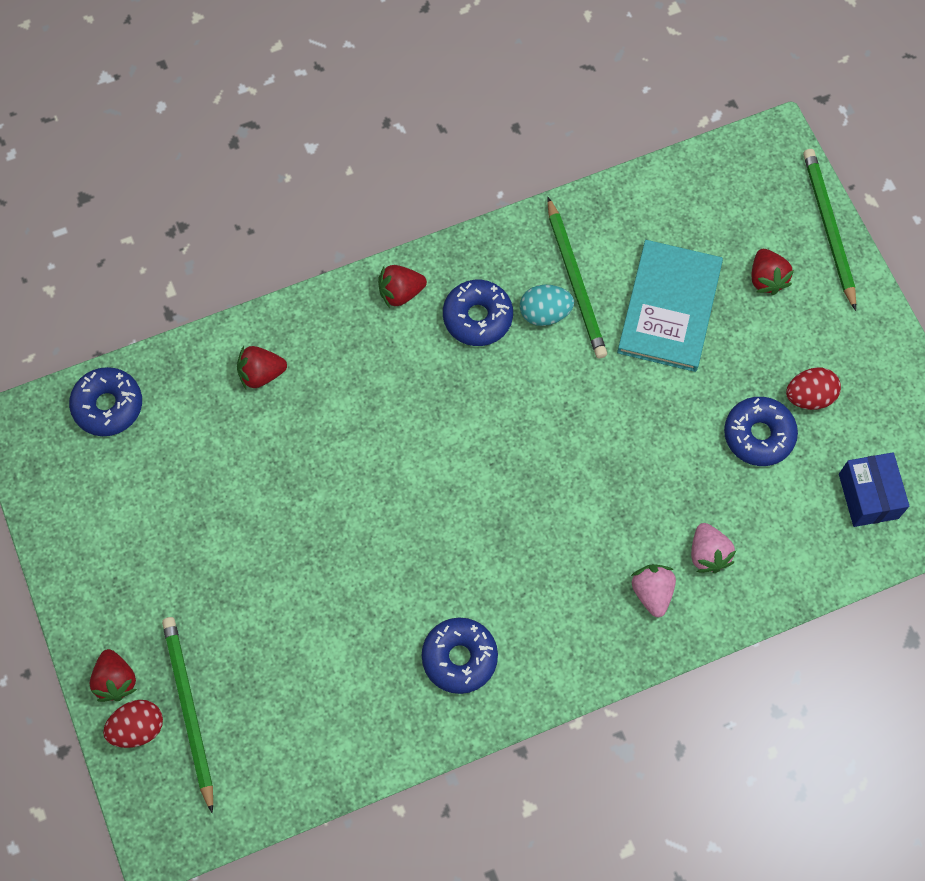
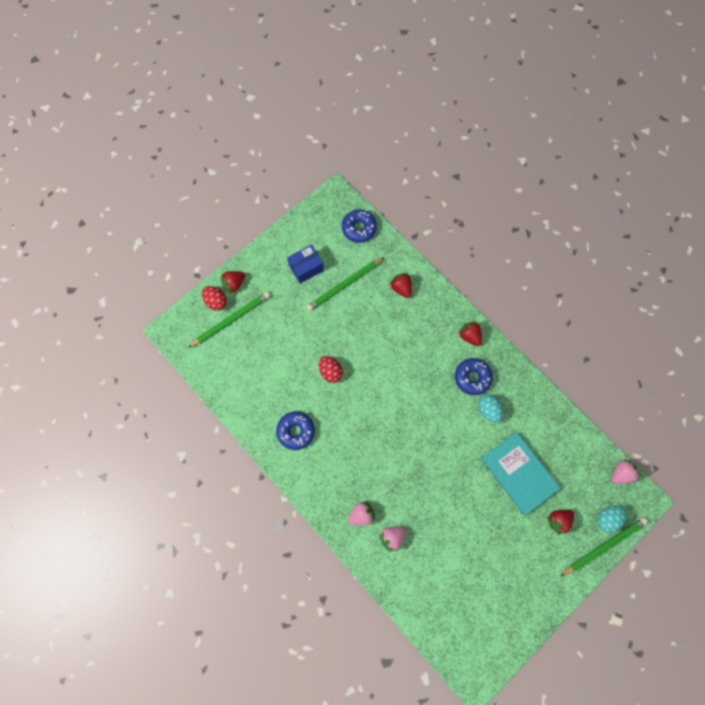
camera: 70 degrees right, 5 degrees up
(575, 281) = (513, 419): green pencil -> green pencil (344, 285)
(669, 308) = (519, 473): turquoise book -> turquoise book turned 60 degrees clockwise
(723, 156) = (620, 473): none -> pink strawberry
(758, 435) = (467, 543): blue donut -> none
(787, 206) = (607, 518): none -> turquoise egg
(809, 396) = (500, 565): red egg -> red egg (330, 371)
(868, 496) = (456, 615): blue box -> blue box (306, 268)

